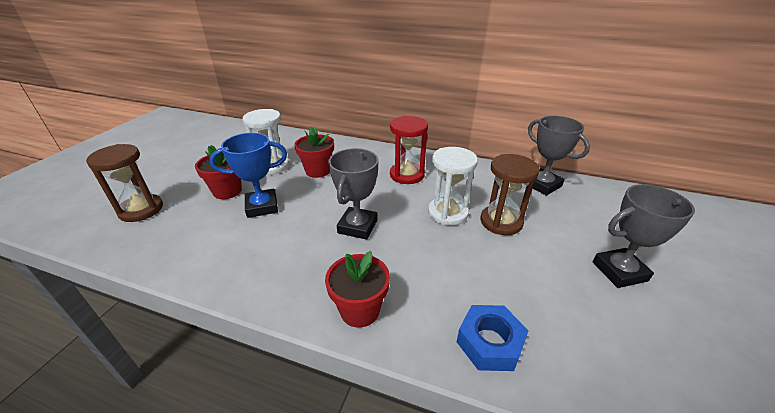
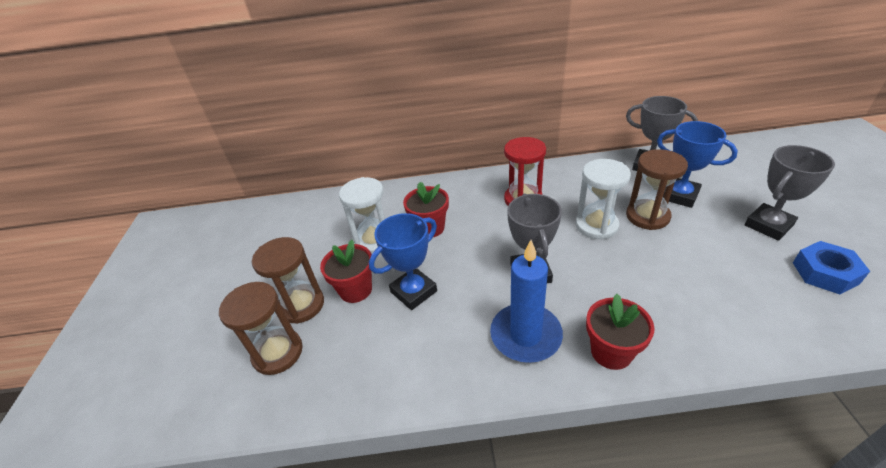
camera: 20 degrees left, 5 degrees up
(186, 187) = (301, 305): none -> brown hourglass
(306, 268) = (525, 335): none -> blue candle
(489, 342) = (732, 329): blue nut -> blue nut (825, 273)
(549, 216) = (679, 195): none -> blue trophy

